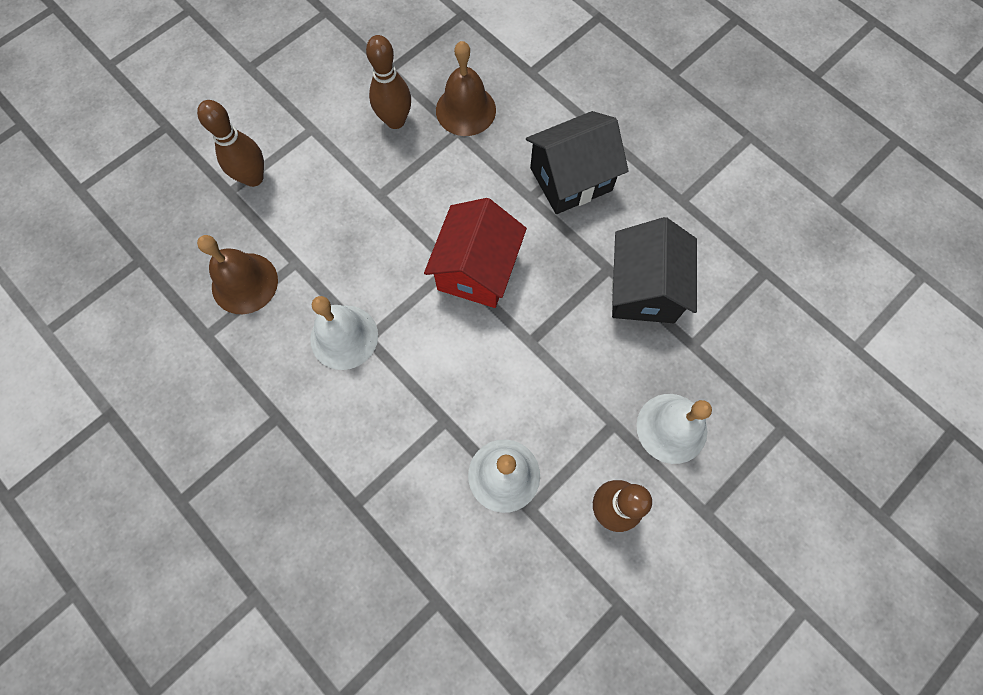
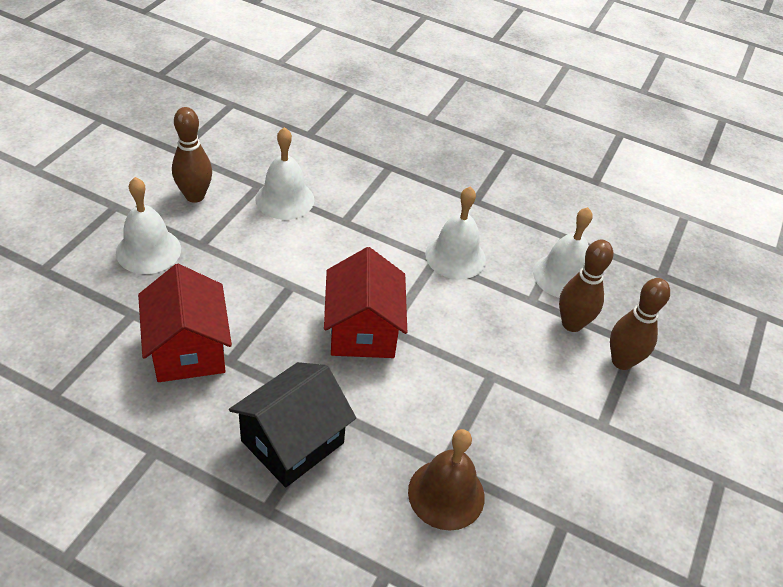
camera: 155 degrees right, 25 degrees down
(244, 283) = (563, 276): brown bell -> white bell
(395, 120) = (519, 458): brown bowling pin -> brown bowling pin (572, 324)
(644, 289) = (188, 349): black house -> red house

